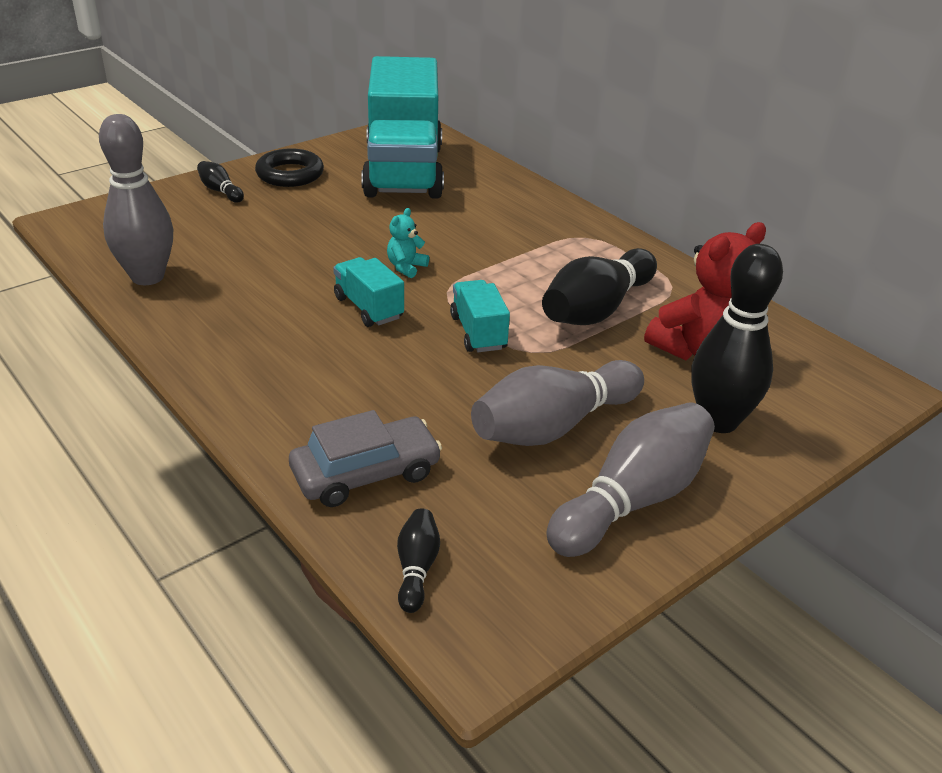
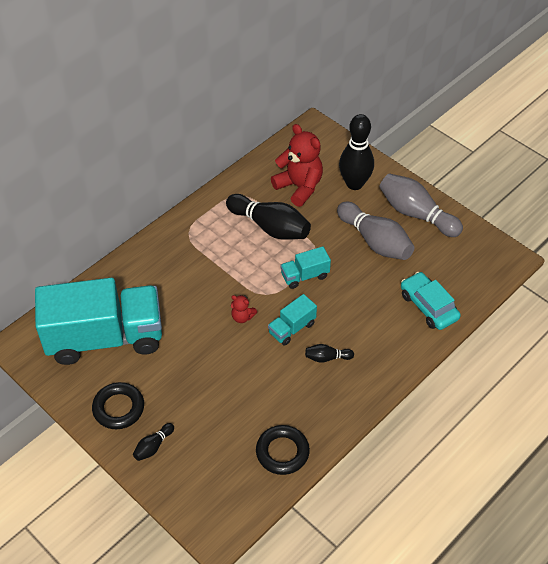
camera: 95 degrees left, 15 degrees up
(147, 277) = (282, 452): grey bowling pin -> black ring
(366, 473) = (428, 306): grey car -> turquoise car
(406, 267) = (242, 317): turquoise teddy bear -> red teddy bear
(416, 568) = (478, 280): black bowling pin -> black bowling pin (327, 358)

